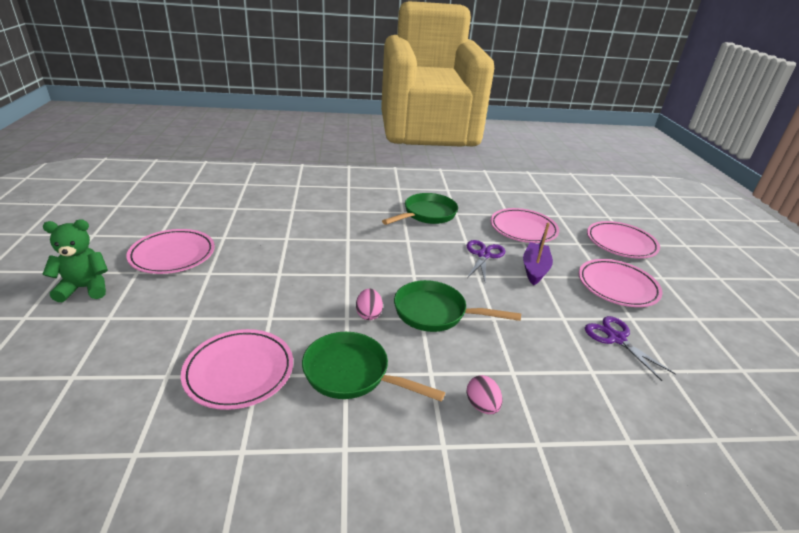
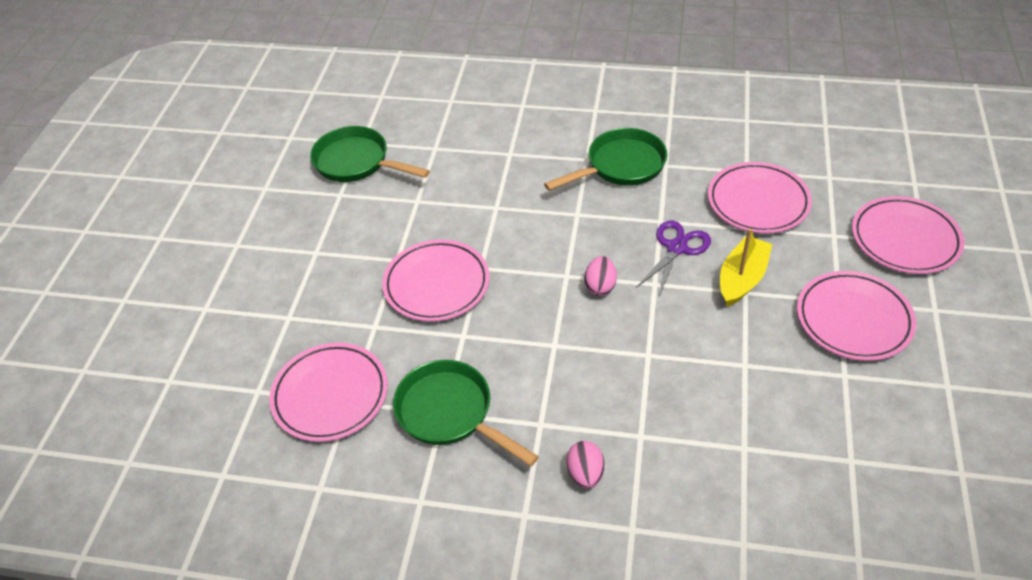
camera: 20 degrees right, 15 degrees up
(85, 288) = (182, 265): green teddy bear -> none
(172, 255) = (278, 221): pink plate -> pink plate (436, 284)
(368, 314) = (491, 333): pink egg -> pink egg (600, 286)
(435, 313) = (575, 339): green pan -> green pan (357, 162)
(535, 269) = (742, 279): purple boat -> yellow boat
(616, 338) = (804, 404): purple scissors -> none

